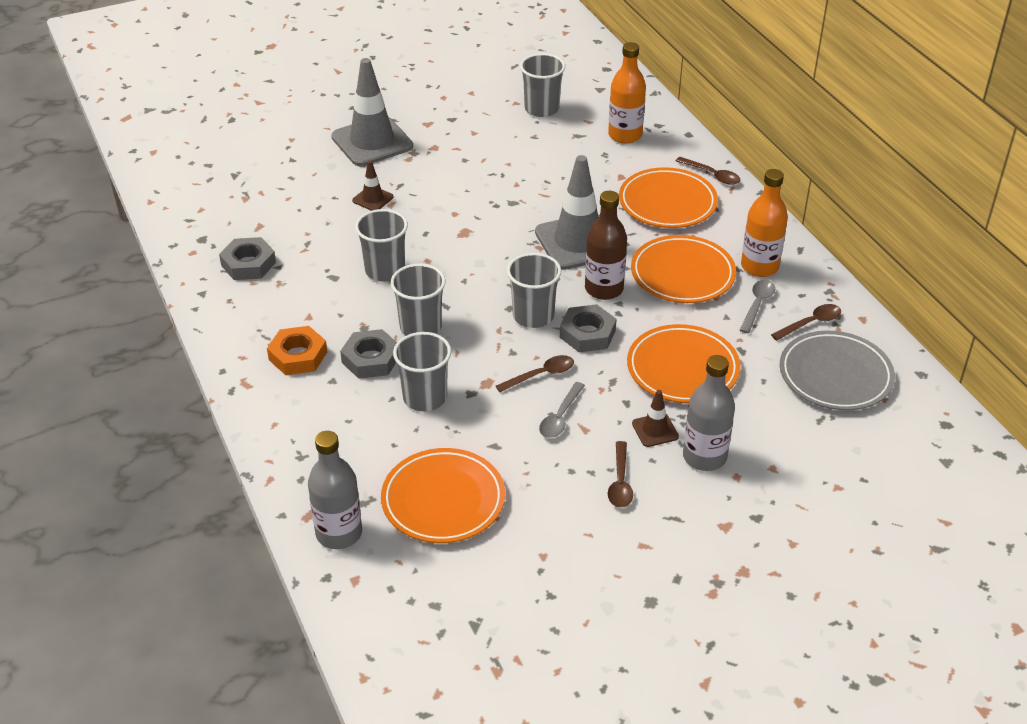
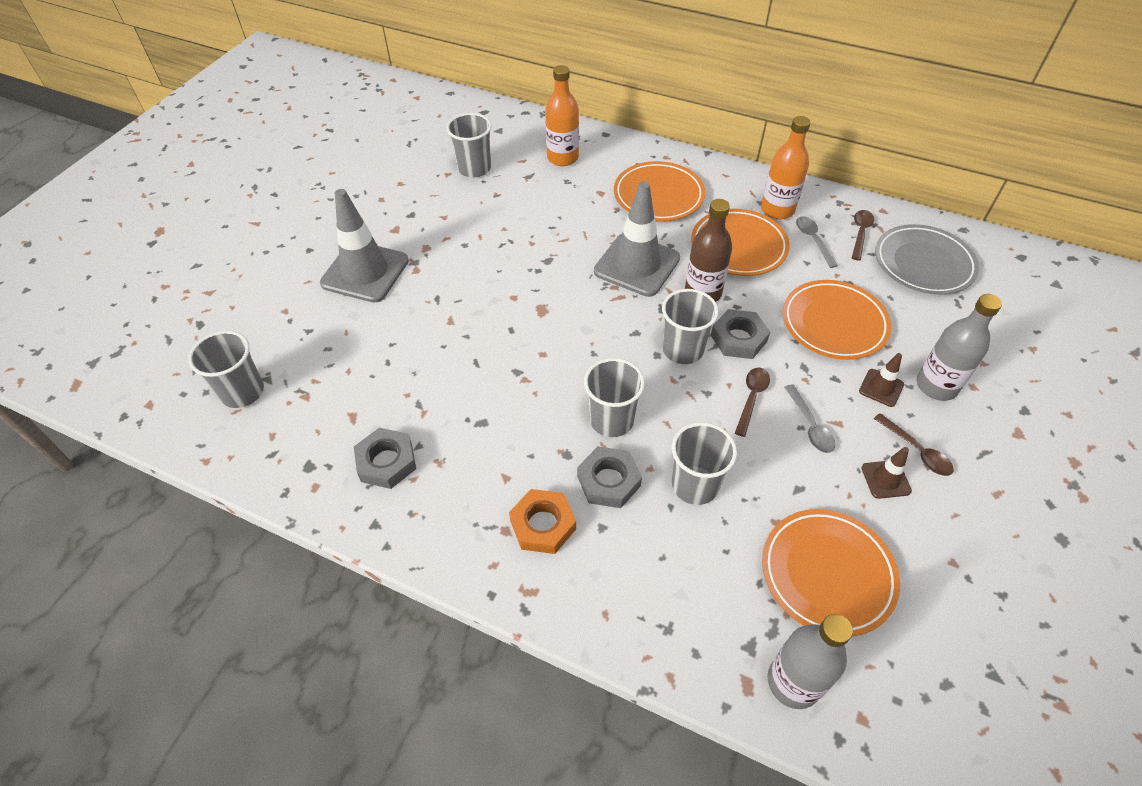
camera: 40 degrees left, 10 degrees up
(373, 199) = (428, 325): brown traffic cone -> brown traffic cone (885, 479)
(385, 270) = (519, 386): grey cup -> grey cup (242, 392)
(712, 175) = (660, 157): brown spoon -> none

